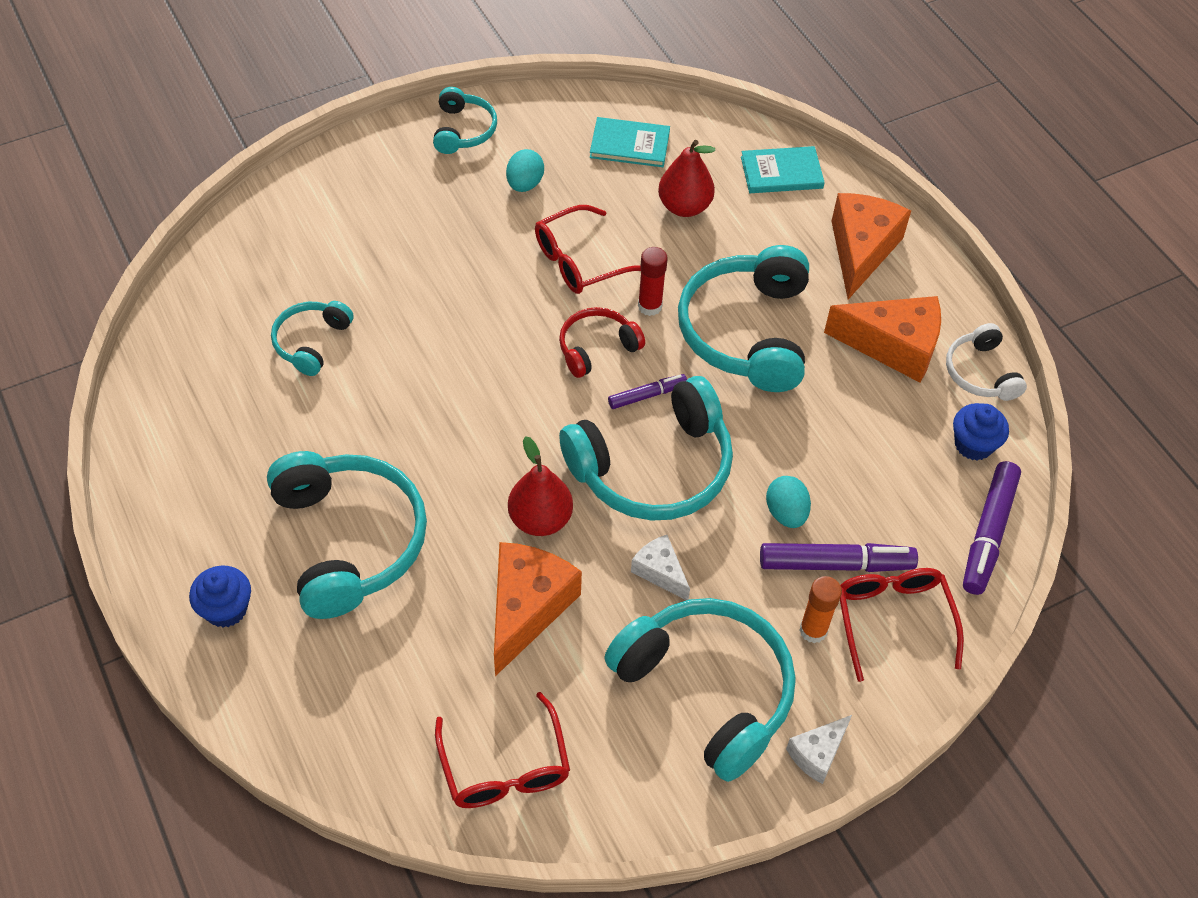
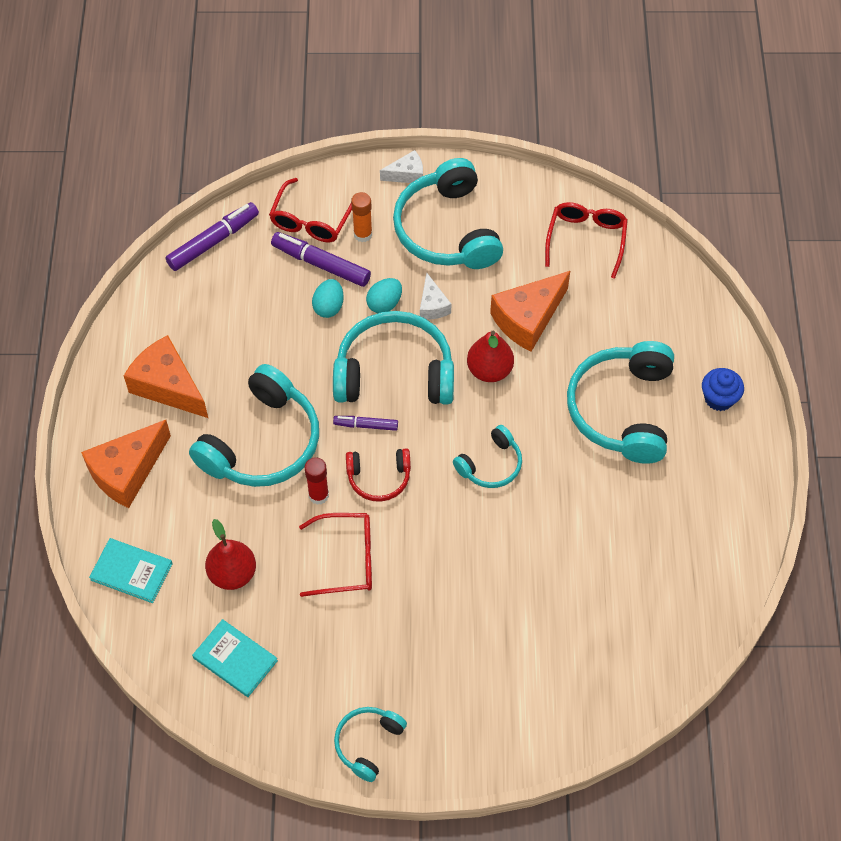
camera: 150 degrees left, 5 degrees up
(311, 342) = (589, 577): turquoise headphones -> turquoise headphones (491, 465)
(524, 184) = (347, 657): turquoise egg -> turquoise egg (384, 304)
(973, 444) = (174, 297): blue cupcake -> none
(980, 373) = (125, 341): white headphones -> none

